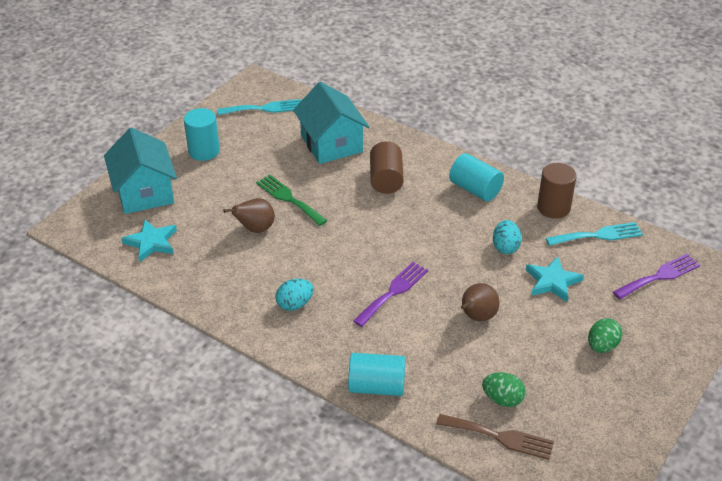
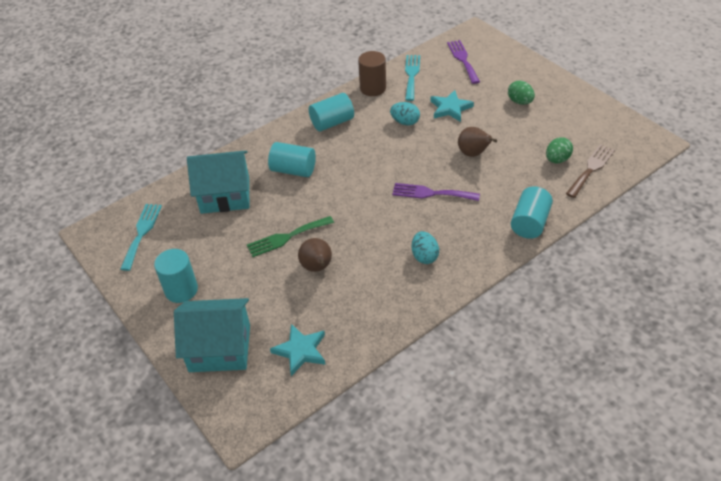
camera: 70 degrees left, 5 degrees up
(386, 179) = (293, 170): brown cylinder -> turquoise cylinder
(393, 292) = (431, 193): purple fork -> purple fork turned 45 degrees counterclockwise

